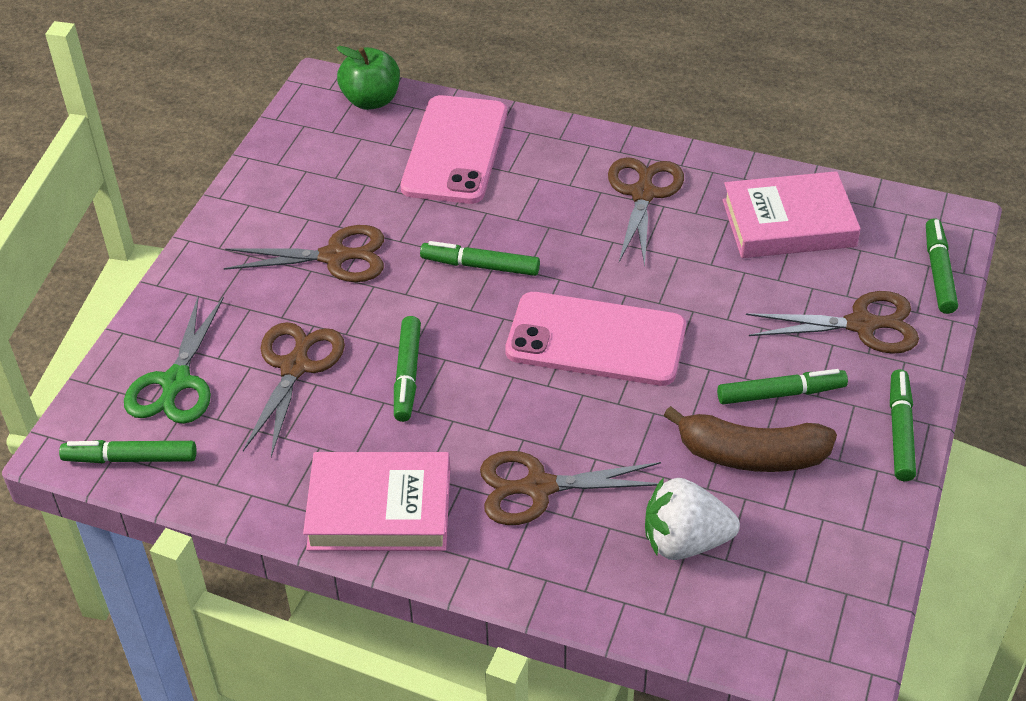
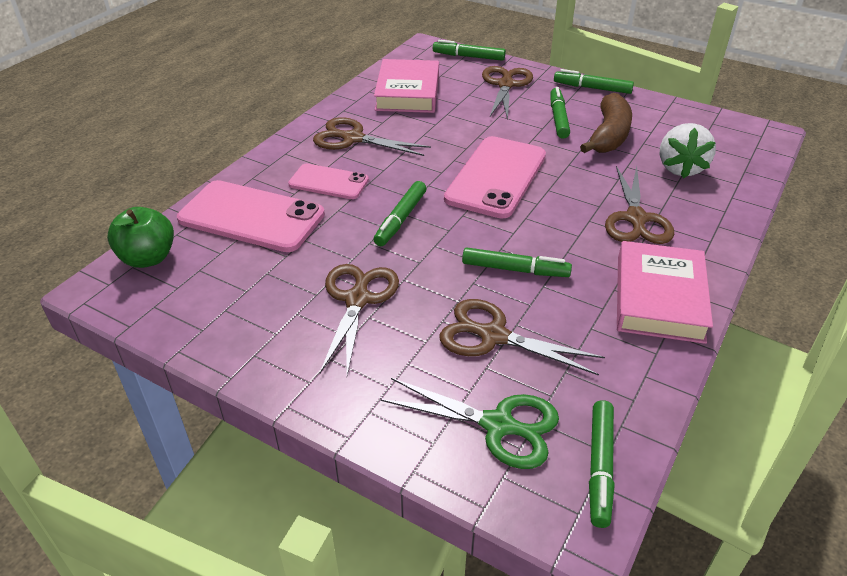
camera: 80 degrees left, 5 degrees down
(538, 193) = (328, 182): none -> pink phone

